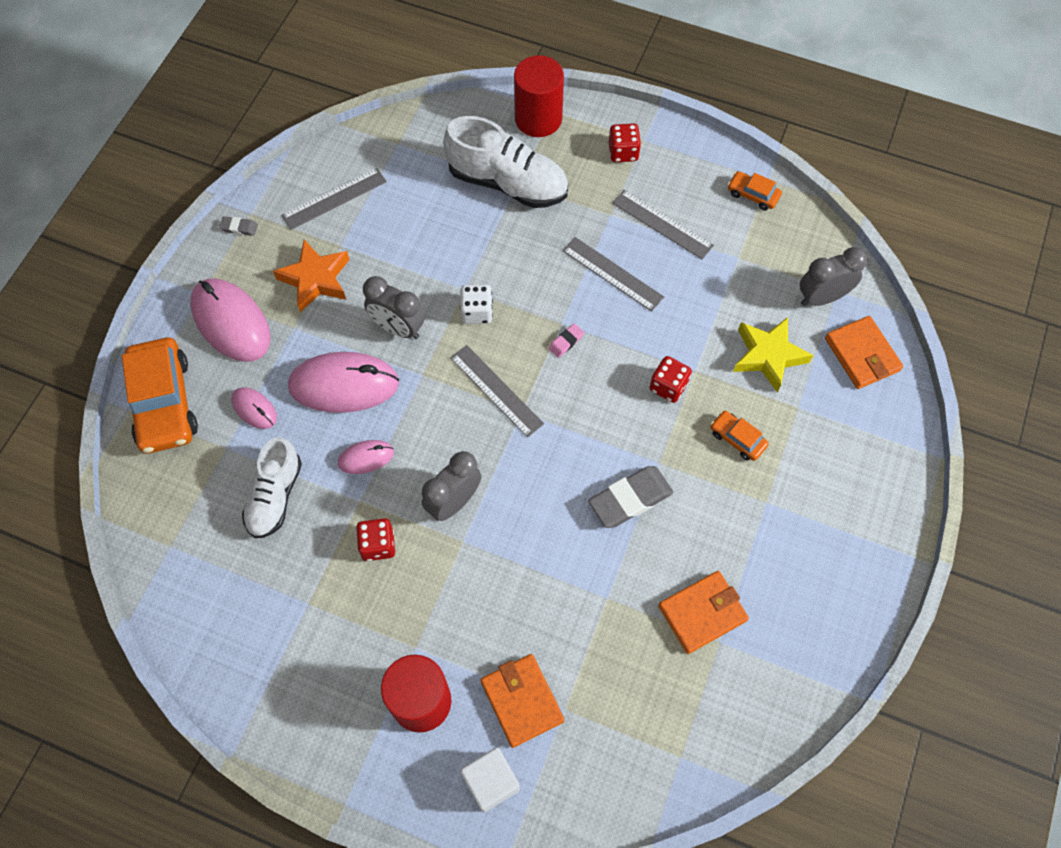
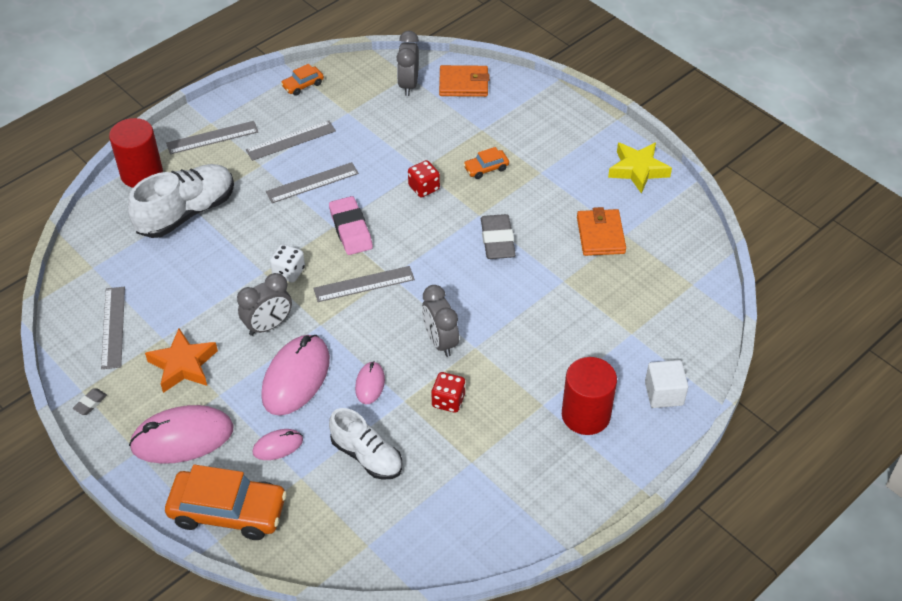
camera: 65 degrees left, 15 degrees down
(522, 701) = (614, 355): orange wallet -> none
(566, 342) = (351, 229): pink eraser -> pink eraser, size x2.11
(623, 152) = (212, 137): red dice -> grey ruler
(768, 356) = (434, 128): yellow star -> yellow star (638, 170)

